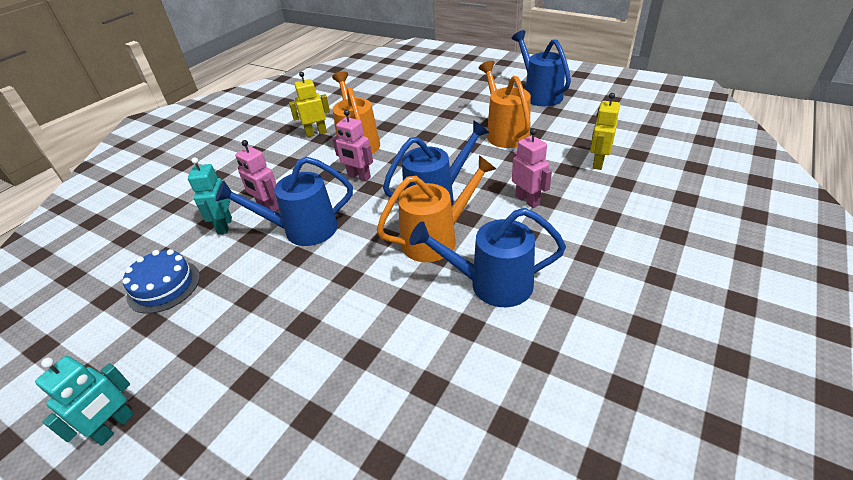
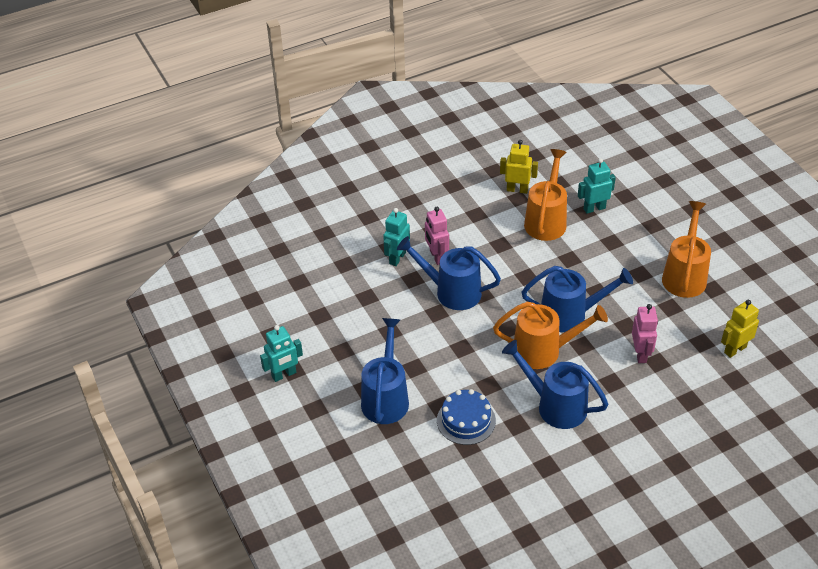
camera: 30 degrees right, 5 degrees up
(164, 286) = (338, 291): blue cake -> blue cake (466, 420)
(359, 177) = (523, 260): pink robot -> none
(392, 121) = (594, 208): none -> turquoise robot
(539, 94) = (762, 243): blue watering can -> blue watering can (386, 397)

